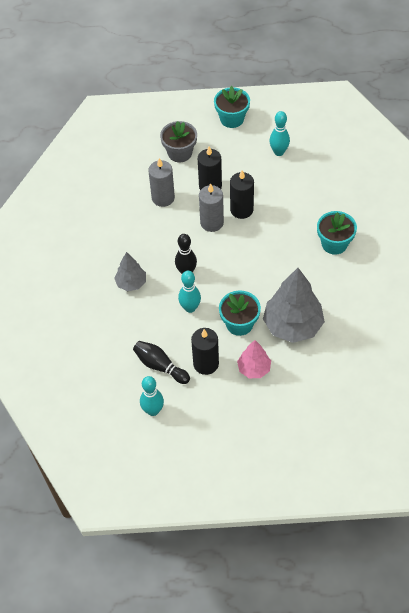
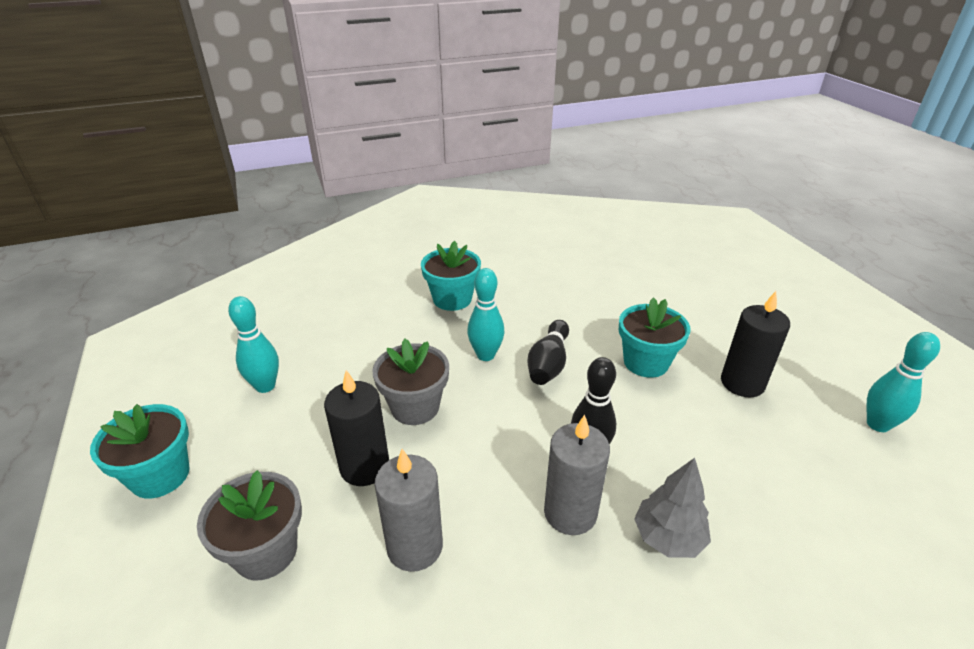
camera: 110 degrees left, 20 degrees down
(160, 366) = (797, 437): black bowling pin -> black bowling pin (548, 364)
(190, 308) = (659, 427): turquoise bowling pin -> turquoise bowling pin (486, 355)
(211, 223) = (458, 442): grey candle -> grey candle (570, 512)
(241, 210) = (415, 407): black candle -> grey flower pot
(254, 368) = (705, 334): pink tree -> none
(292, 325) = (610, 313): grey tree -> none

